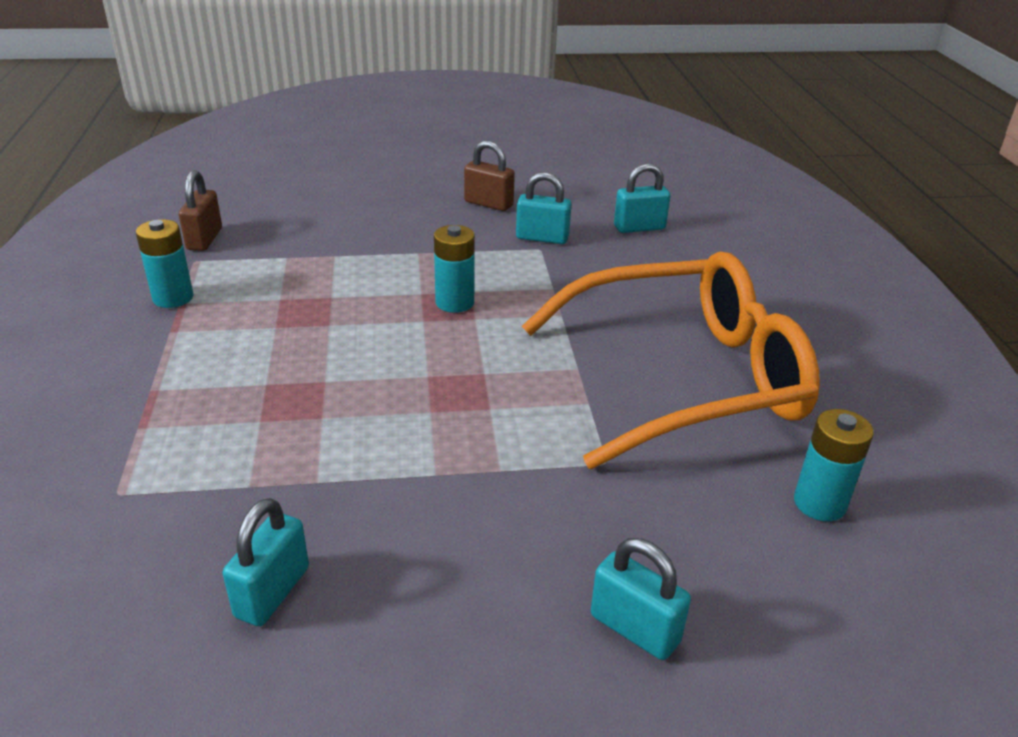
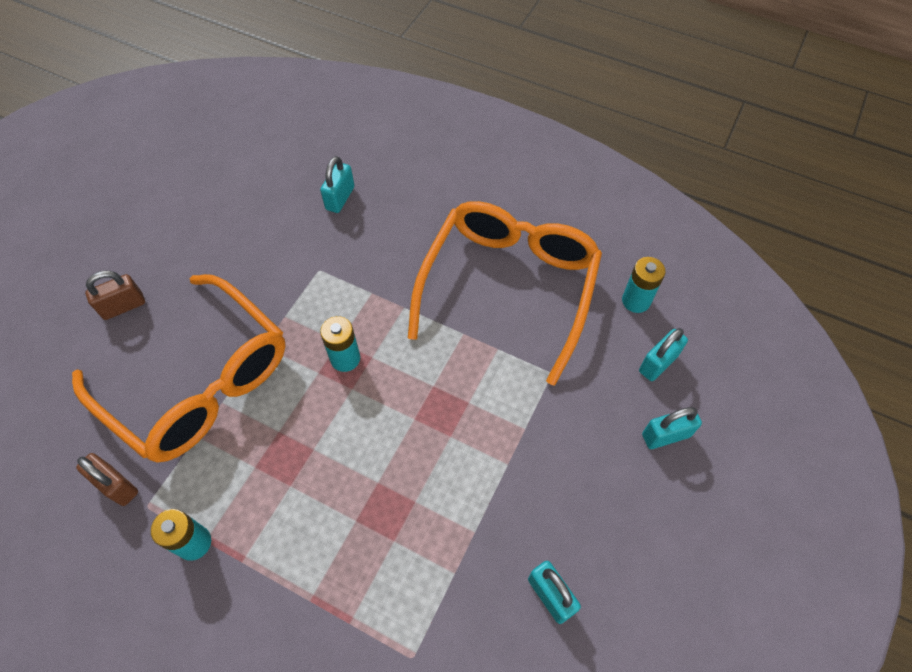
camera: 55 degrees left, 25 degrees up
(345, 236) = (199, 381): none -> orange glasses
(488, 204) = (232, 263): brown padlock -> brown padlock (123, 306)
(542, 238) = (307, 260): turquoise padlock -> turquoise padlock (658, 363)

